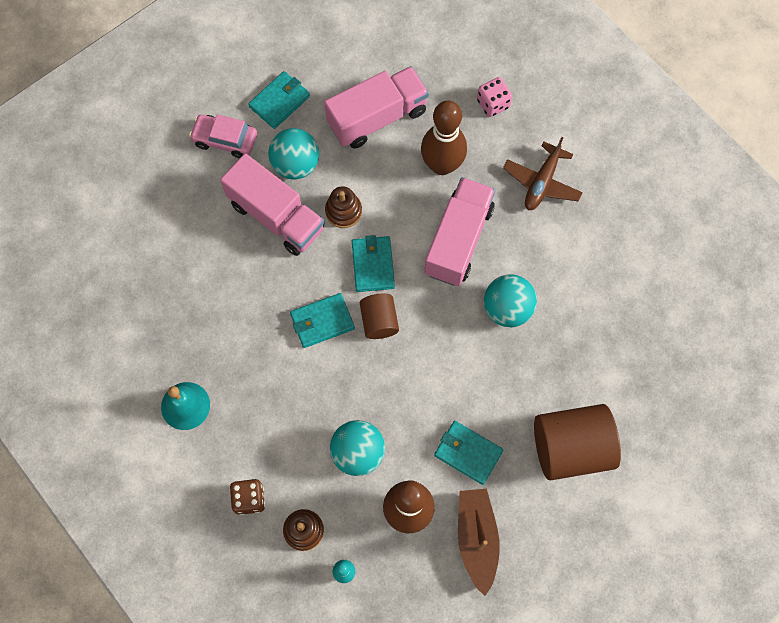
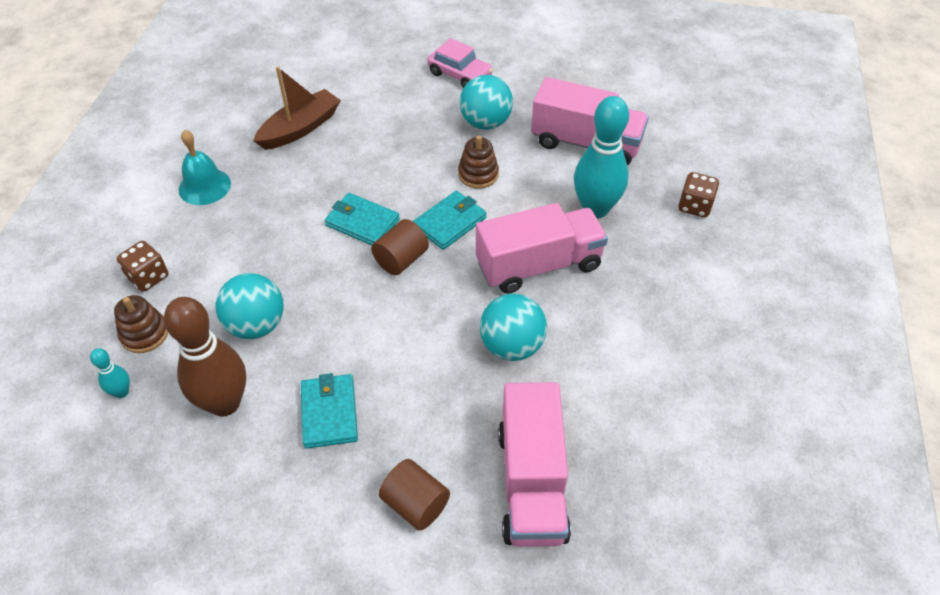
camera: 50 degrees right, 20 degrees down
(225, 140) = (460, 74): pink car -> pink car turned 150 degrees clockwise
(276, 216) = (428, 139): pink truck -> pink truck (532, 482)
(279, 101) = (527, 83): turquoise wallet -> none
(442, 165) = (595, 209): brown bowling pin -> turquoise bowling pin
(476, 538) = (239, 483): brown boat -> brown boat (300, 128)
(493, 104) = (695, 206): pink dice -> brown dice
(542, 182) = (667, 289): brown plane -> none
(571, 447) = (415, 504): brown cylinder -> brown cylinder, size x0.55

